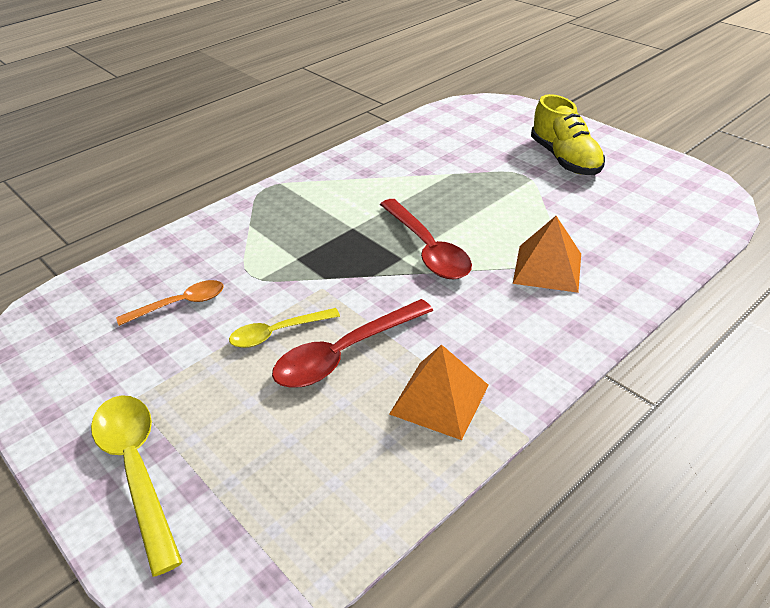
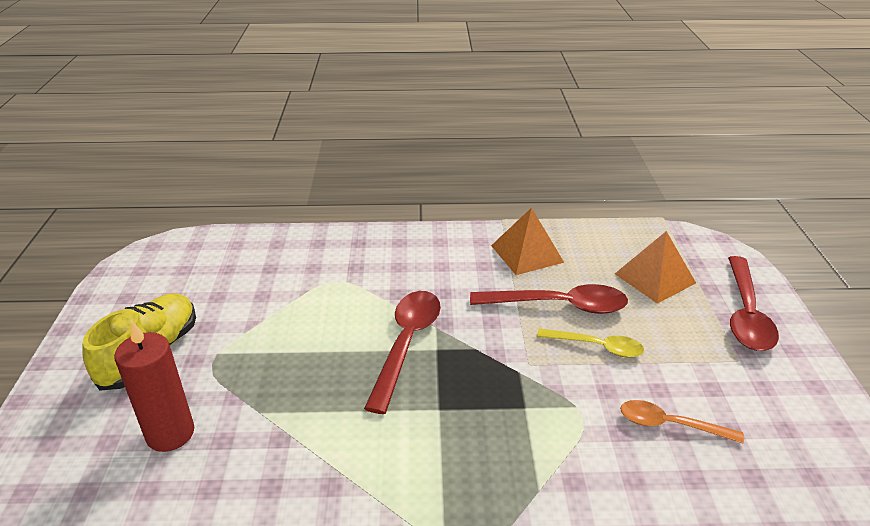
camera: 140 degrees left, 5 degrees down
(136, 469) = (746, 314): yellow spoon -> red spoon
(478, 145) = (170, 433): none -> red candle
(547, 268) = (352, 278): orange pyramid -> orange pyramid (655, 278)

